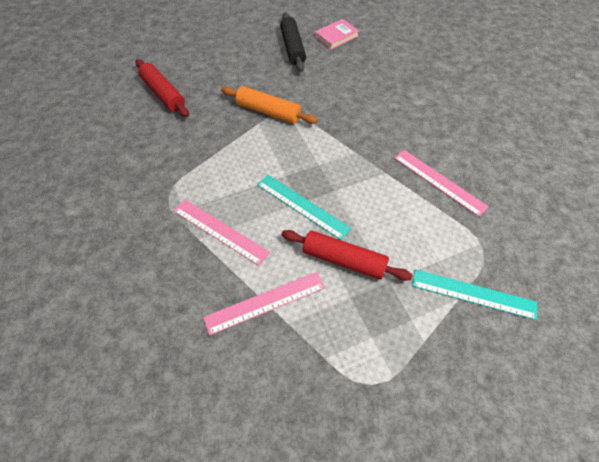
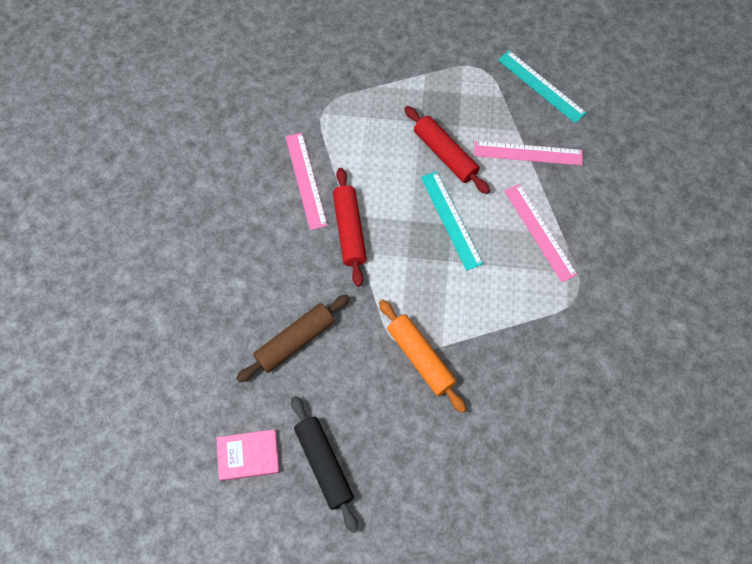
camera: 150 degrees left, 10 degrees up
(163, 94) = (537, 459): red rolling pin -> red rolling pin (349, 230)
(292, 48) = (324, 464): black rolling pin -> black rolling pin turned 45 degrees counterclockwise
(355, 88) = (295, 341): none -> brown rolling pin
(473, 293) = (363, 83): turquoise ruler -> turquoise ruler (541, 86)

